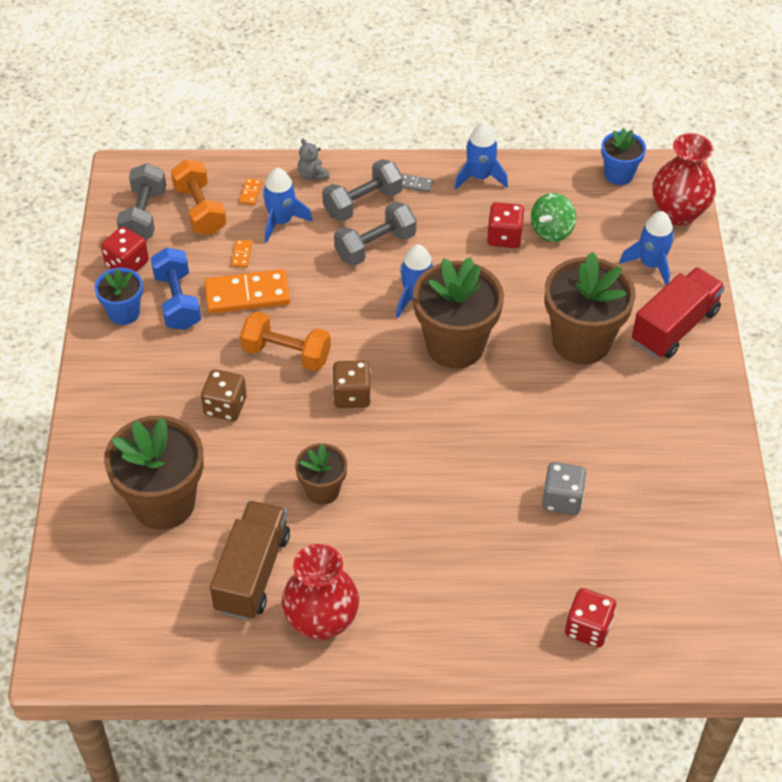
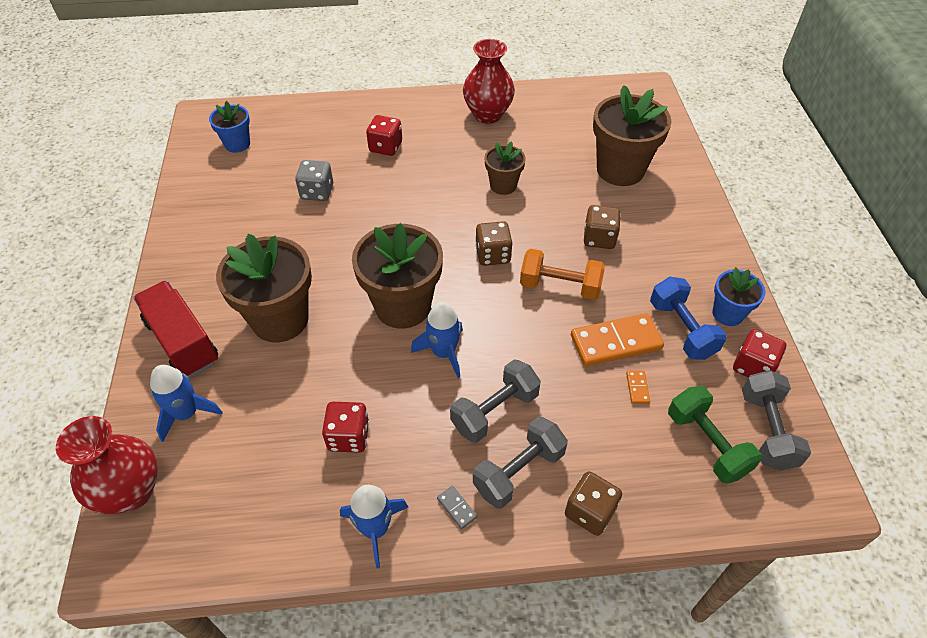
camera: 175 degrees right, 0 degrees up
(200, 210) = (706, 444): orange dumbbell -> green dumbbell
(250, 193) = (657, 475): orange domino -> none
(252, 572) = (541, 135): brown truck -> none
(281, 221) = (608, 436): blue rocket -> none
(312, 175) = (589, 511): grey teddy bear -> brown dice
(416, 184) = (457, 508): grey domino -> grey domino turned 45 degrees clockwise
(551, 231) = (292, 450): green spinning top -> none
(588, 628) = (309, 122): red dice -> red dice (385, 147)
(618, 174) = (191, 550): blue flower pot -> blue flower pot (237, 144)
(675, 327) = (182, 342): red truck -> red truck turned 105 degrees clockwise

